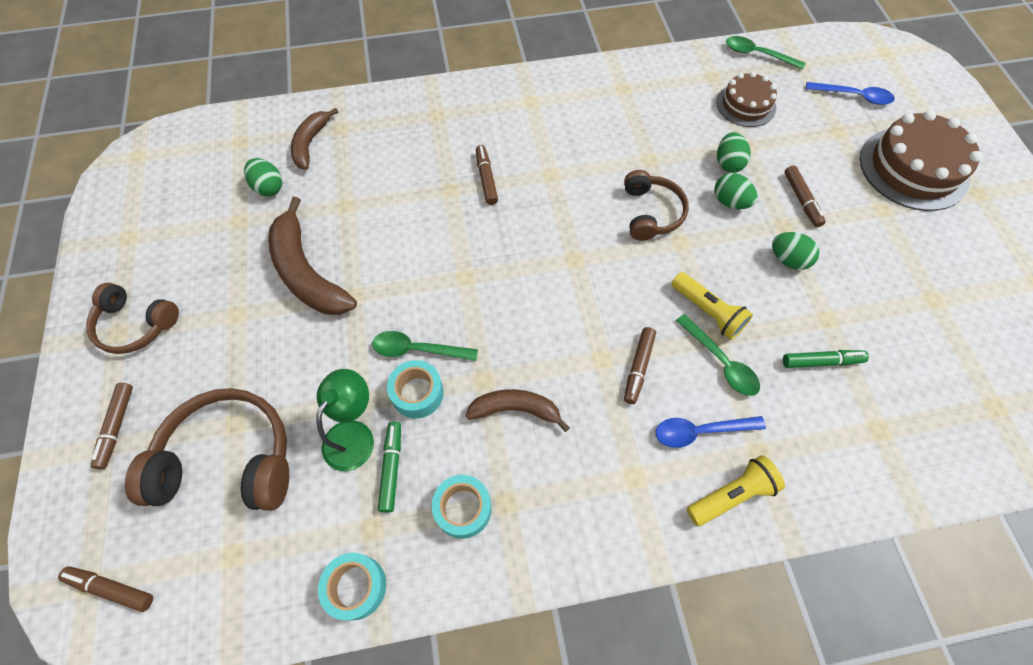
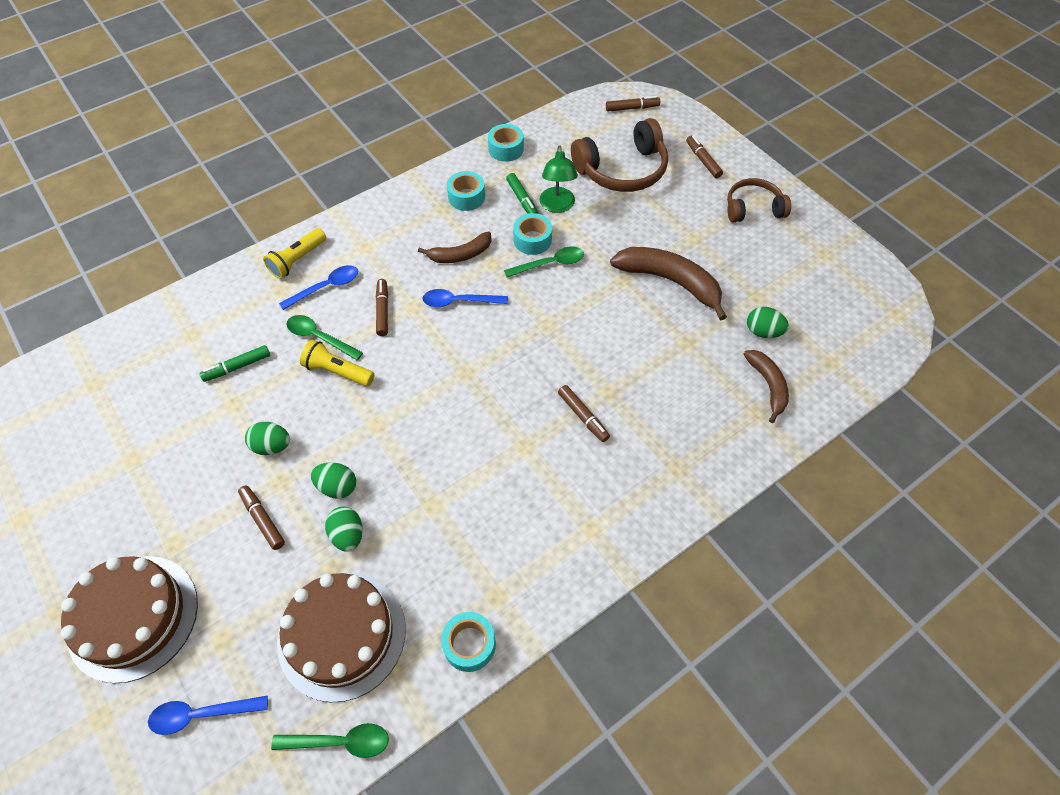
camera: 155 degrees right, 5 degrees down
(546, 343) = (459, 301): none -> blue spoon
(650, 213) = (413, 443): brown headphones -> none
(654, 70) = (469, 644): none -> turquoise tape
(746, 105) = (342, 635): brown cake -> brown cake, size x1.67

